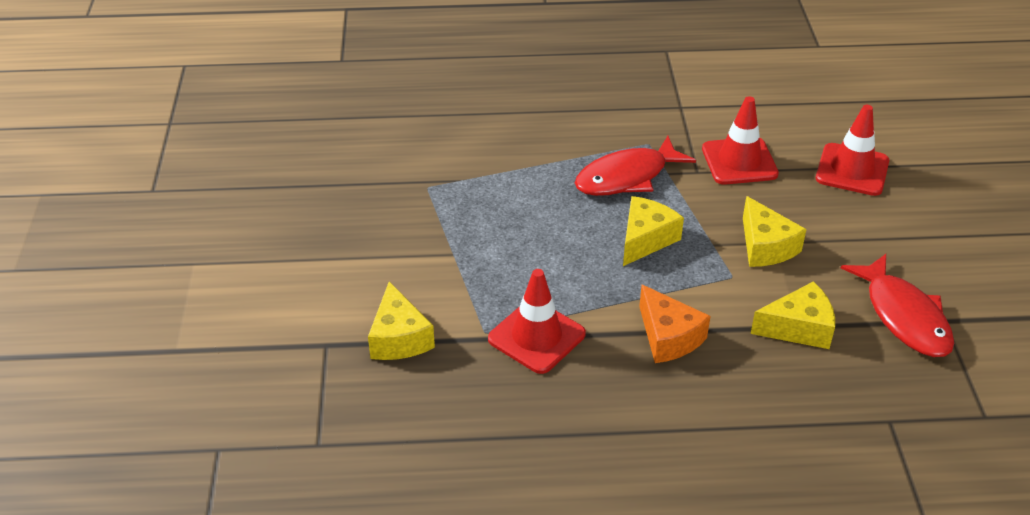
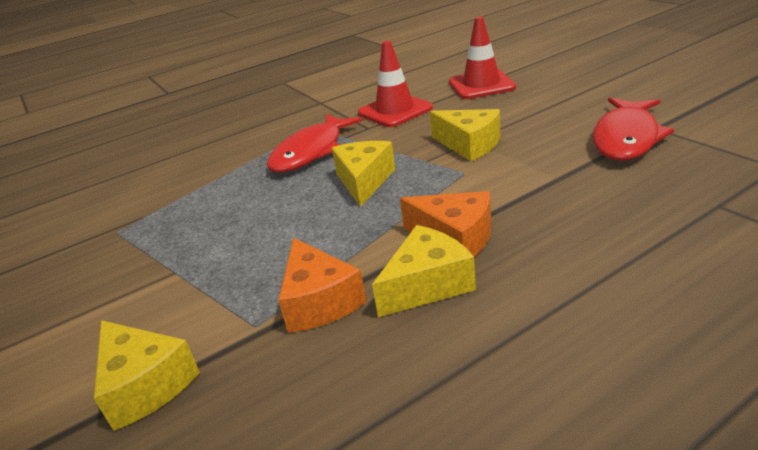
camera: 25 degrees left, 10 degrees down
(536, 336) = (319, 301): red traffic cone -> orange cheese
(798, 328) = (559, 180): yellow cheese -> yellow cheese (427, 285)
(904, 316) = (626, 138): red fish -> red fish turned 75 degrees clockwise

